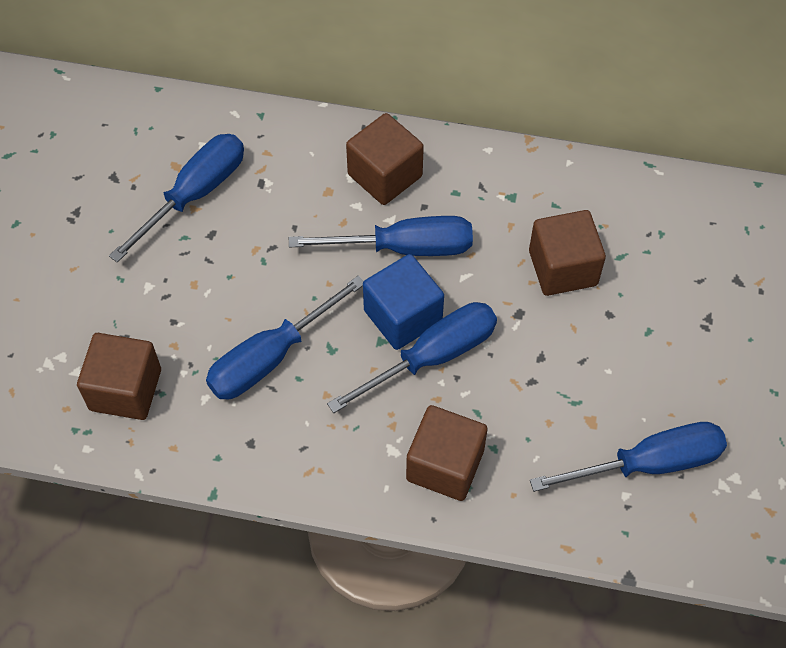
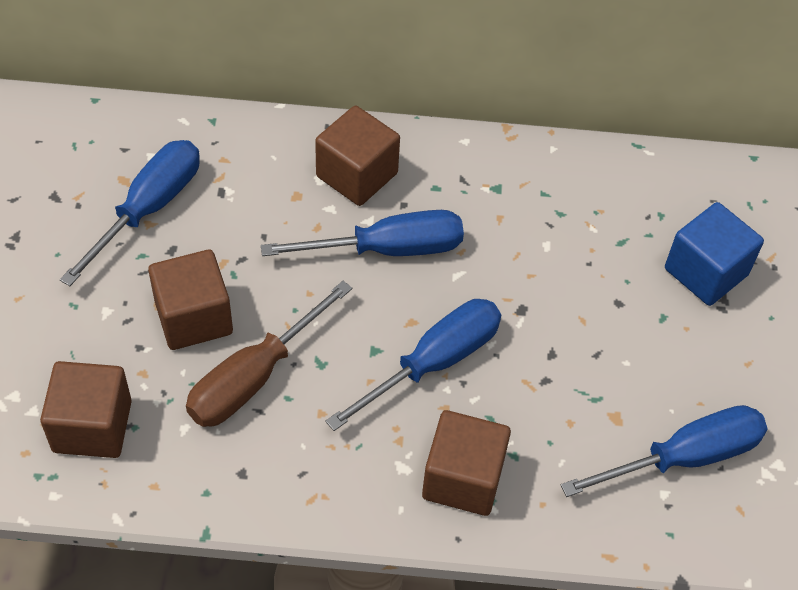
camera: 10 degrees left, 5 degrees down
(271, 357) = (254, 377): blue screwdriver -> brown screwdriver
(403, 316) = (395, 322): blue cube -> blue cube (706, 272)
(563, 268) = (562, 258): brown cube -> brown cube (193, 317)

